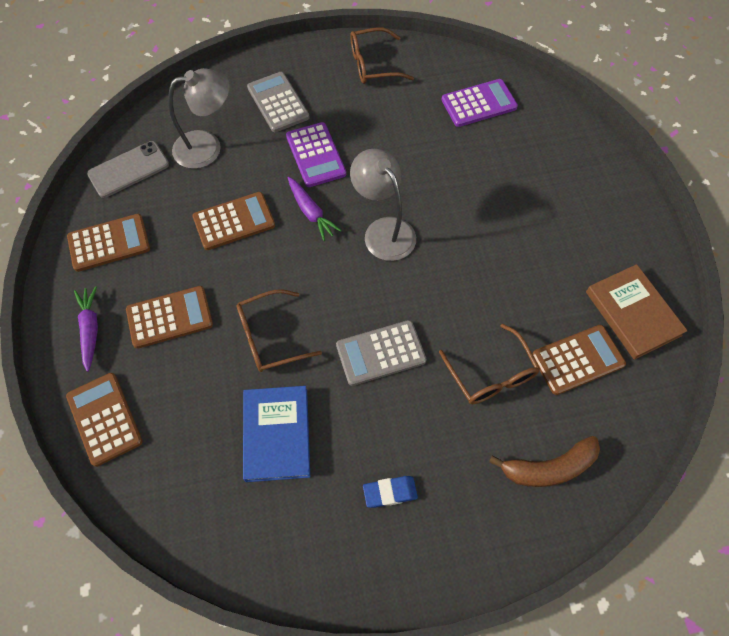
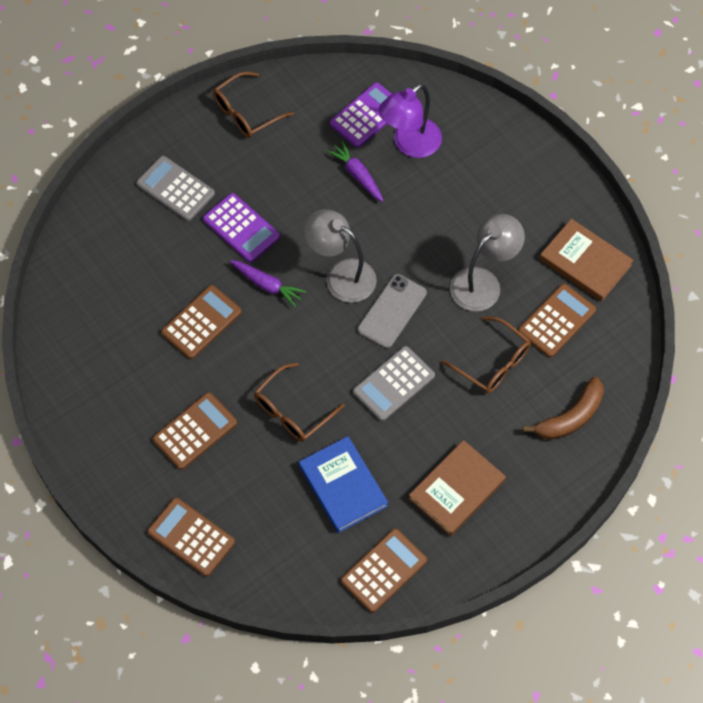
camera: 25 degrees left, 0 degrees up
(90, 329) = (130, 471): purple carrot -> purple carrot (357, 175)
(109, 243) = (97, 390): brown calculator -> brown calculator (383, 570)
(128, 169) = (71, 314): grey phone -> grey phone (392, 311)
(207, 147) = (133, 261): grey lamp -> grey lamp (483, 282)
(390, 492) = (456, 490): blue eraser -> brown book
(506, 141) = (410, 144): none -> purple lamp

